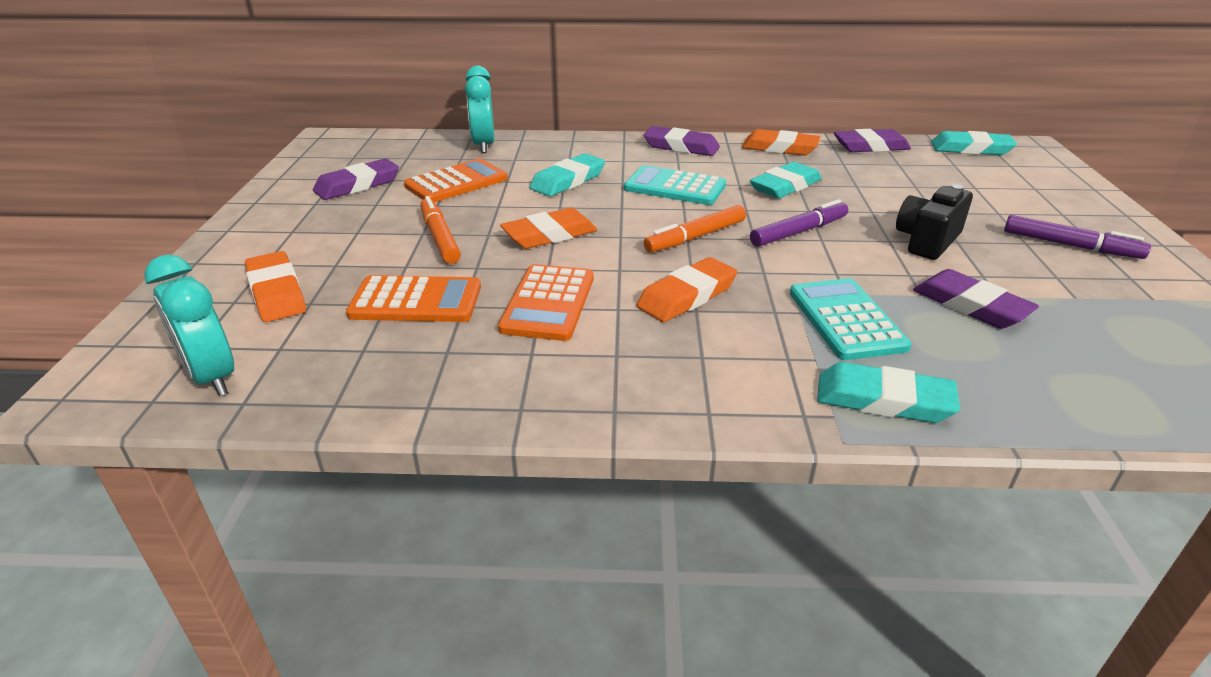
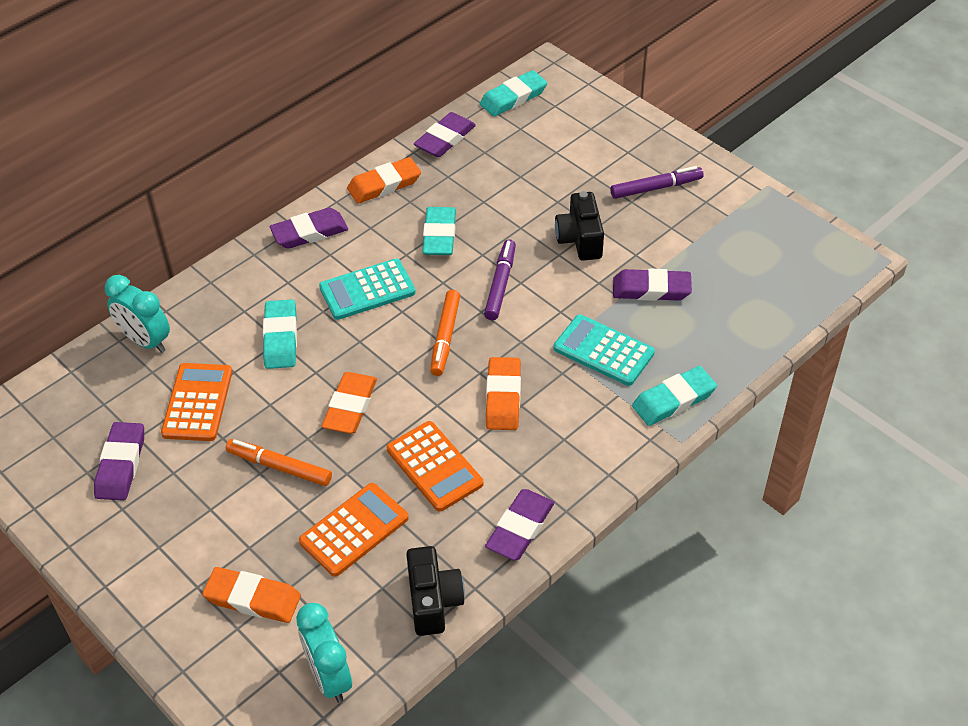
camera: 45 degrees left, 15 degrees up
(212, 377) = (329, 677): turquoise clock -> turquoise clock turned 60 degrees clockwise
(378, 389) = (433, 601): none -> black camera
(546, 392) = (520, 528): none -> purple eraser

